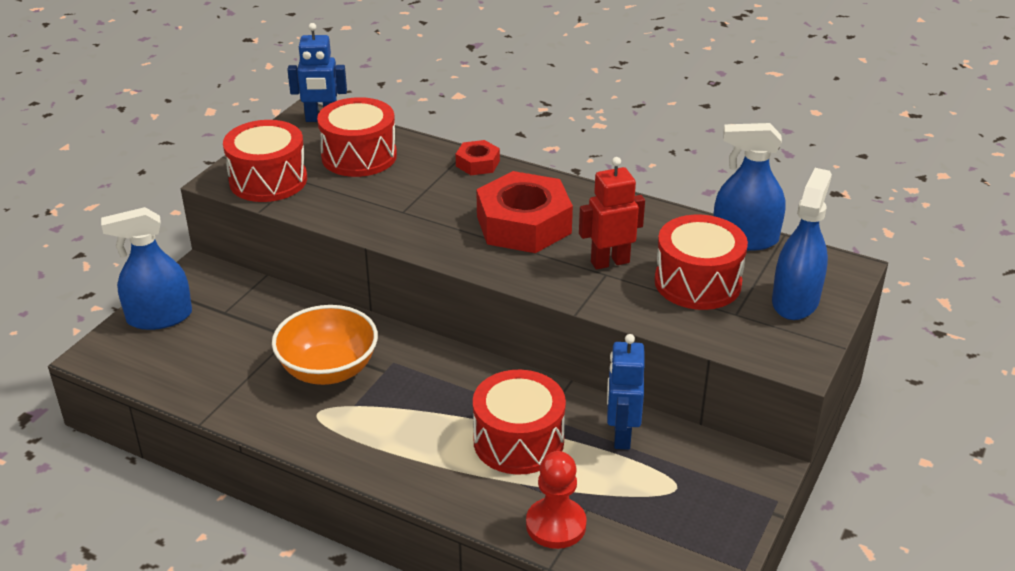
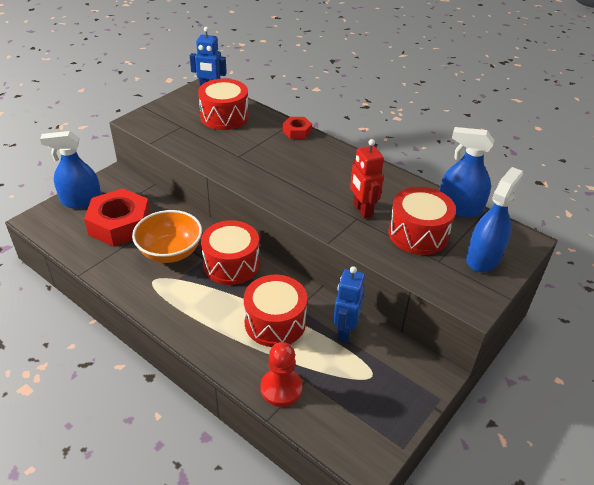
camera: 10 degrees right, 5 degrees up
(268, 180) = (163, 124): red drum -> red drum (231, 264)
(523, 224) = (313, 176): red nut -> red nut (120, 224)
(609, 262) = (362, 210): red robot -> red robot turned 105 degrees counterclockwise

